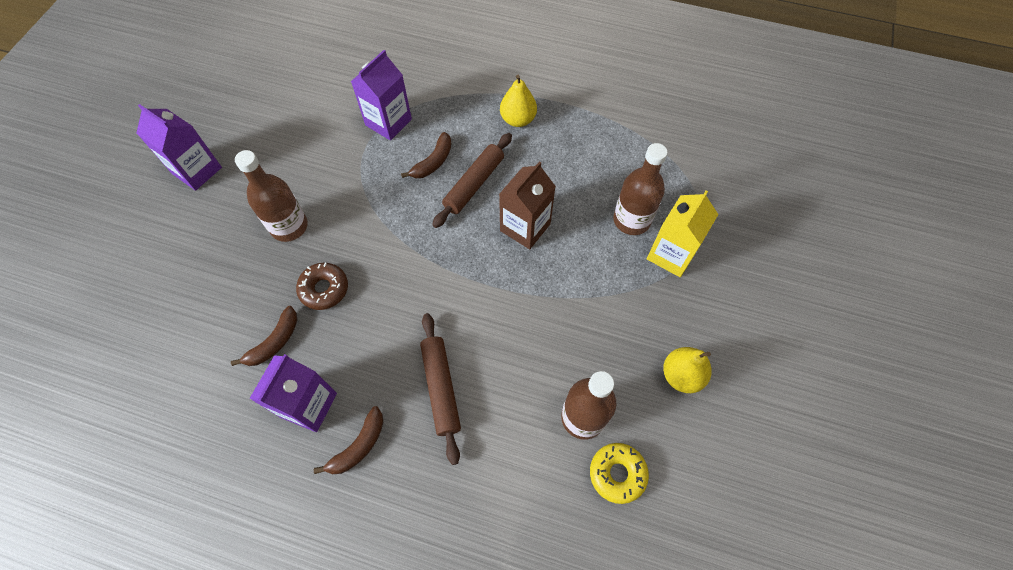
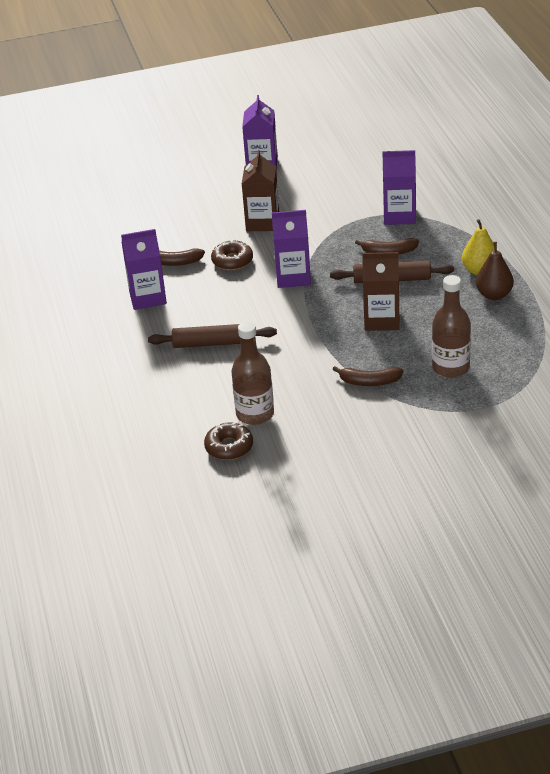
camera: 60 degrees right, 25 degrees down
(289, 226) = (262, 222): brown bottle -> brown carton
(358, 446) = (141, 330): brown banana -> brown banana (369, 382)
(399, 255) = (293, 277): none -> purple carton
(441, 388) = (213, 343): brown rolling pin -> brown rolling pin turned 45 degrees clockwise
(558, 131) = (494, 295): none -> brown pear
(617, 474) = (229, 447): yellow donut -> brown donut
(671, 254) = (441, 400): yellow carton -> none
(681, 375) = (337, 447): yellow pear -> none

